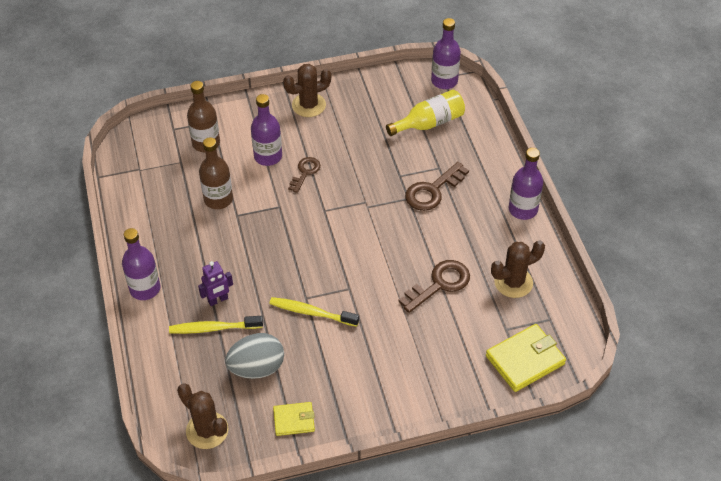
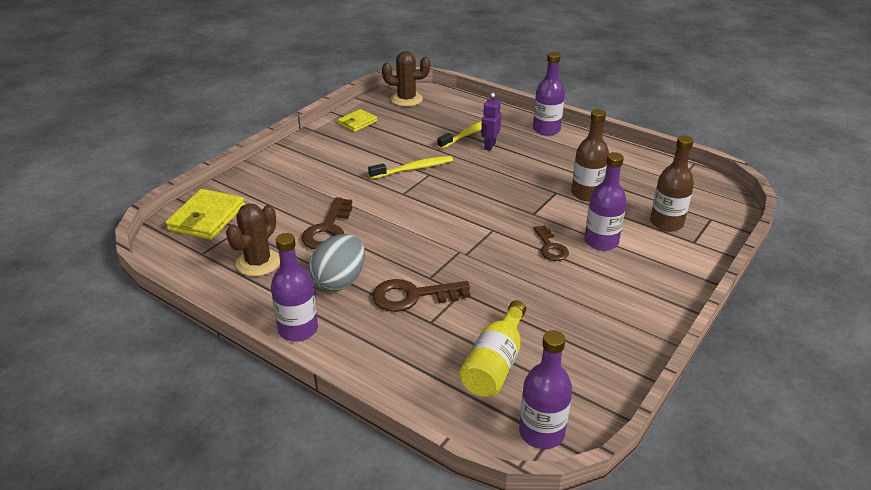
camera: 140 degrees right, 15 degrees down
(257, 368) = (413, 131): grey egg -> grey egg (339, 281)
(308, 105) = (641, 306): brown cactus -> none
(432, 191) = (413, 296): brown key -> brown key turned 105 degrees counterclockwise

